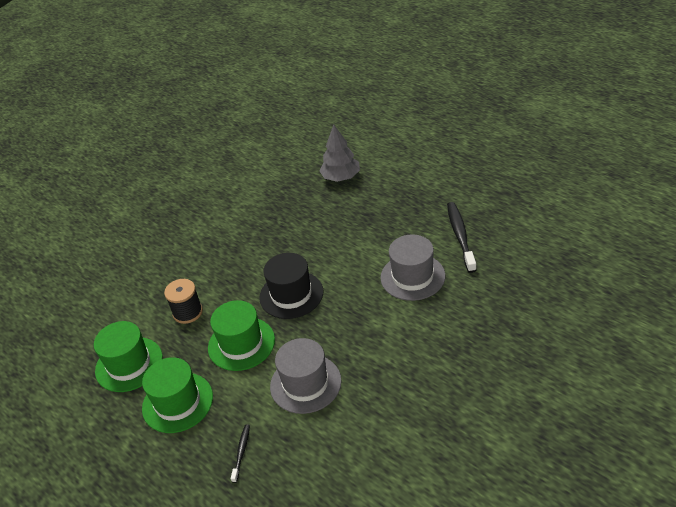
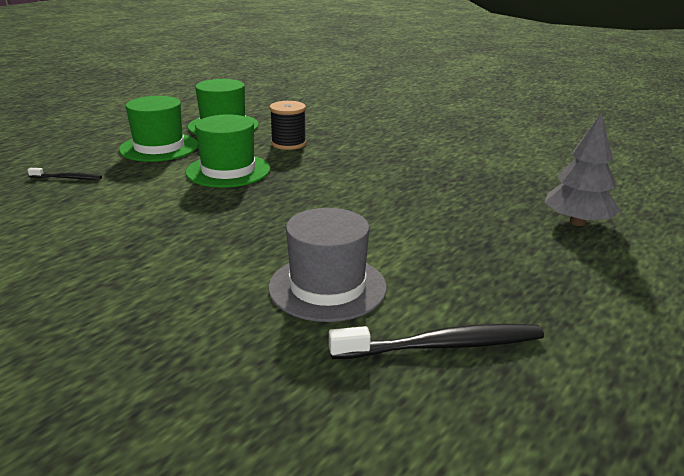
camera: 80 degrees right, 15 degrees down
(291, 294) = (305, 194): black hat -> none
(305, 383) = (142, 207): grey hat -> none

